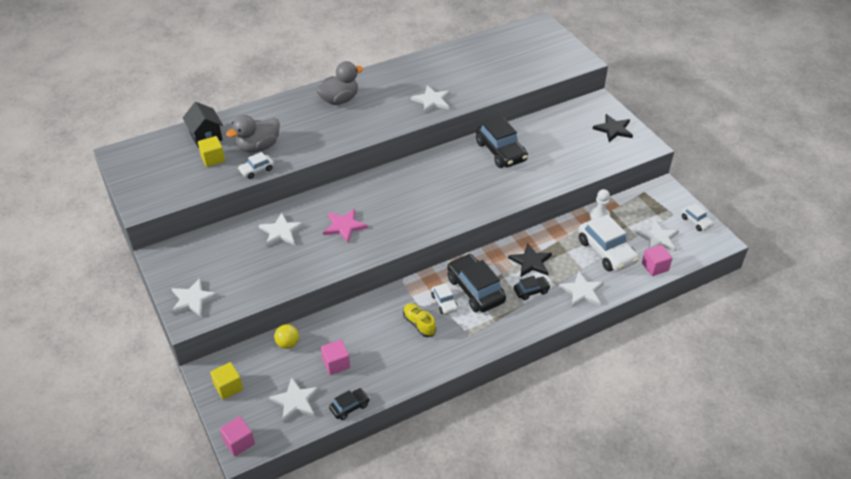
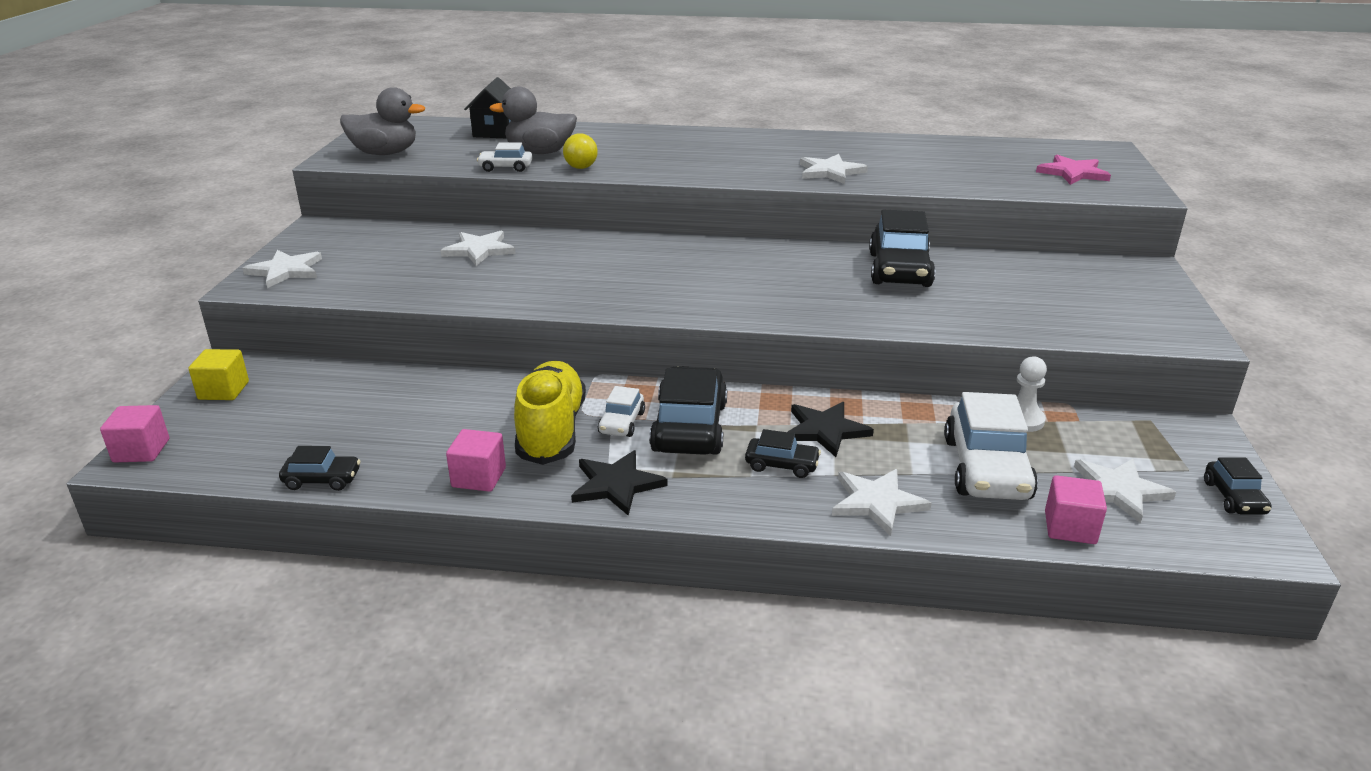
camera: 35 degrees right, 15 degrees down
(213, 159) = (473, 148): yellow cube -> none
(287, 344) = (355, 379): yellow ball -> yellow ball (581, 167)
(295, 401) = (270, 440): white star -> none
(336, 363) = (379, 425): pink cube -> pink cube (479, 477)
(339, 100) = (701, 143): grey duck -> grey duck (385, 153)
(344, 226) = (564, 270): pink star -> pink star (1072, 173)
(419, 324) = (551, 431): yellow shoe -> yellow shoe, size x1.82
(613, 129) = (1141, 302): black star -> black star (616, 485)
(696, 221) = (1234, 498): white car -> black car

